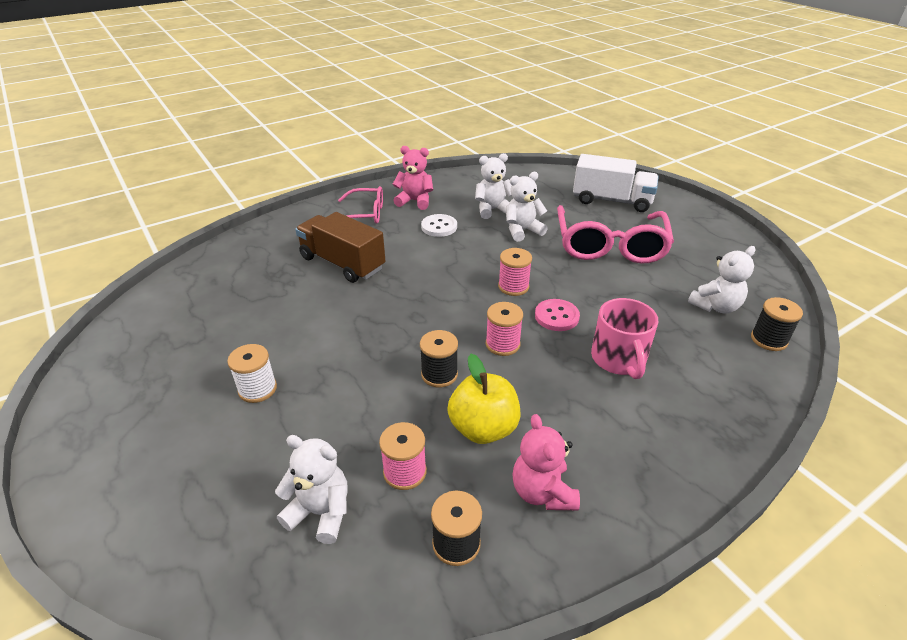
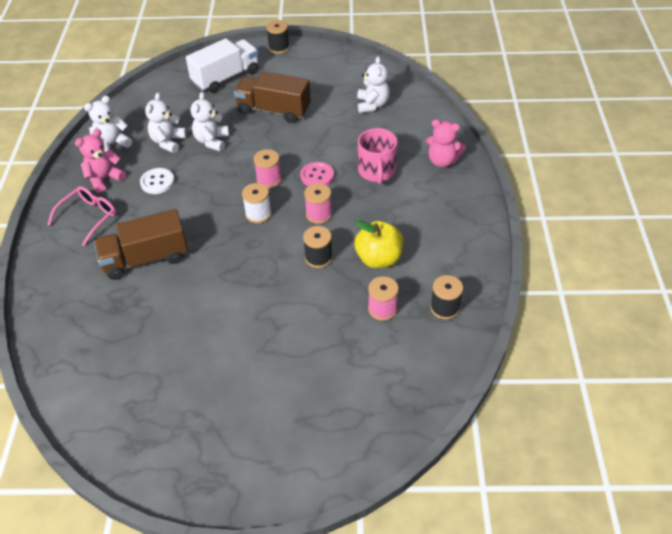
camera: 55 degrees left, 10 degrees up
(257, 389) = (249, 359): white spool -> white spool (258, 214)
(320, 512) = (382, 360): white teddy bear -> white teddy bear (112, 144)
(542, 492) = (440, 257): pink teddy bear -> pink teddy bear (442, 161)
(610, 245) = (274, 110): pink glasses -> brown truck
(619, 359) = (377, 171): pink mug -> pink mug turned 60 degrees clockwise
(768, 339) = (415, 104): black spool -> black spool (279, 48)

